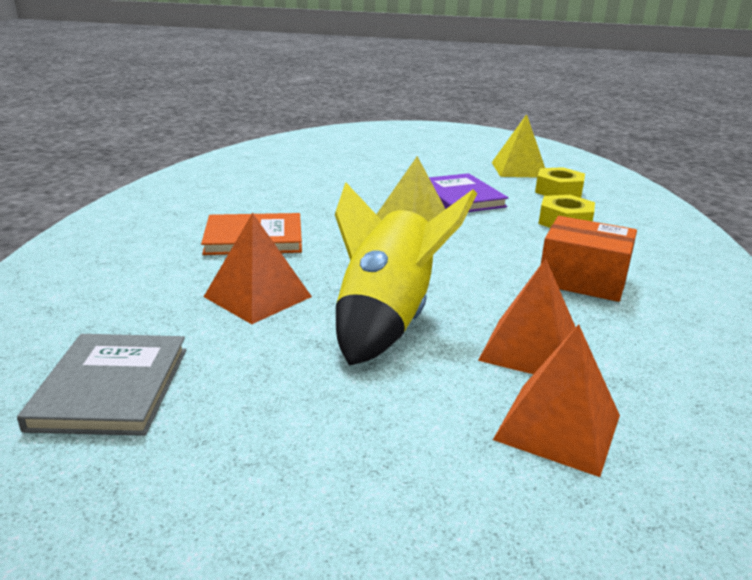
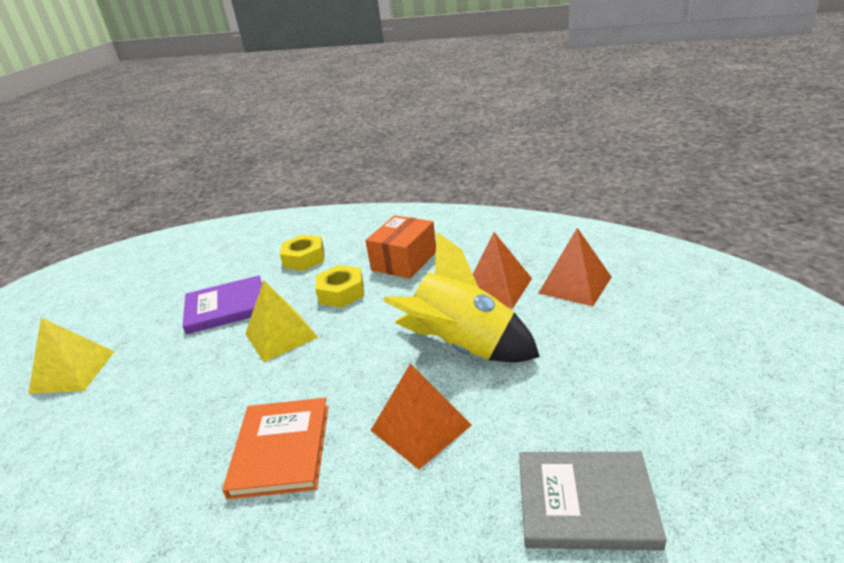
camera: 80 degrees left, 5 degrees up
(519, 169) = (171, 271): yellow pyramid -> yellow pyramid (73, 371)
(558, 191) = (237, 256): yellow nut -> yellow nut (341, 292)

